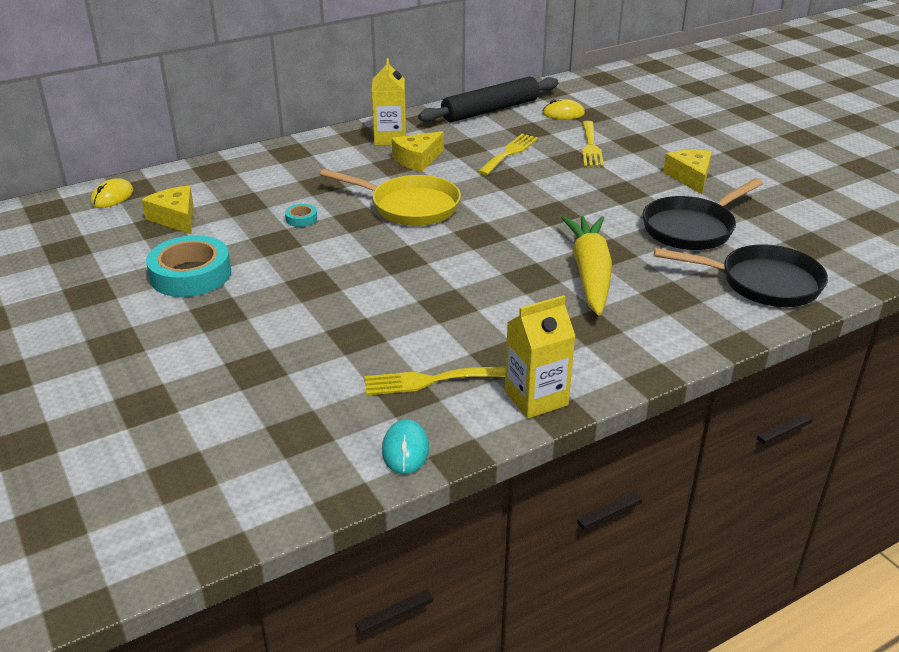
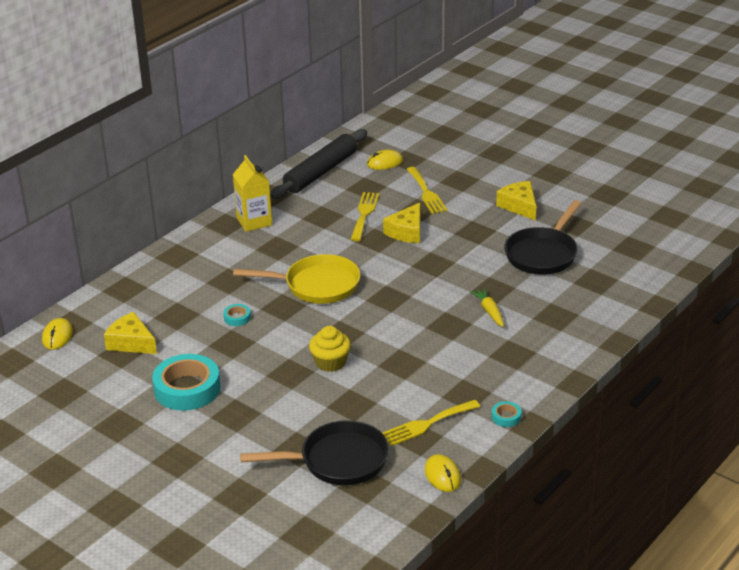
camera: 20 degrees left, 0 degrees up
(366, 284) = (330, 362): none -> yellow cupcake
(405, 450) = (442, 475): turquoise mouse -> yellow mouse
(417, 159) = (292, 238): yellow cheese -> yellow cheese (407, 232)
(536, 398) = (506, 417): yellow carton -> turquoise tape
(590, 274) = (489, 311): yellow carrot -> yellow carrot, size x0.47
(763, 283) = (613, 289): black pan -> black pan (338, 461)

